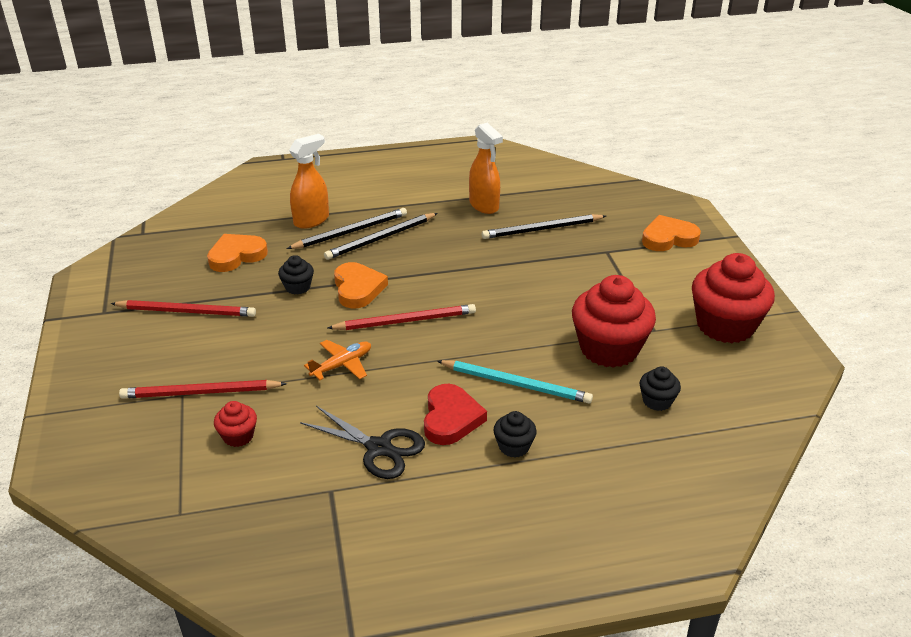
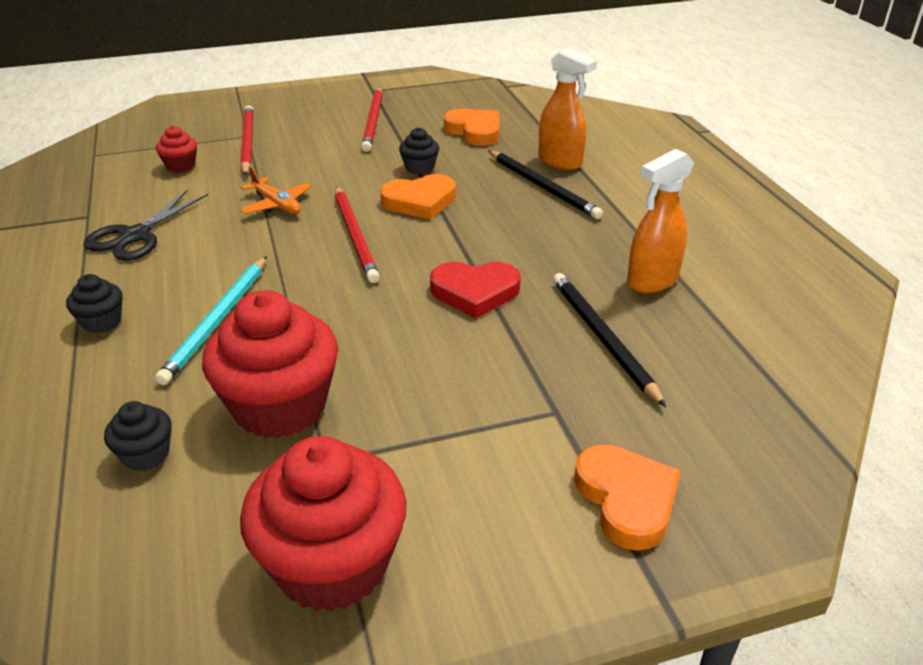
camera: 85 degrees right, 0 degrees up
(380, 238) = (533, 207): black pencil -> none
(451, 418) = (167, 276): red heart -> red heart (475, 292)

